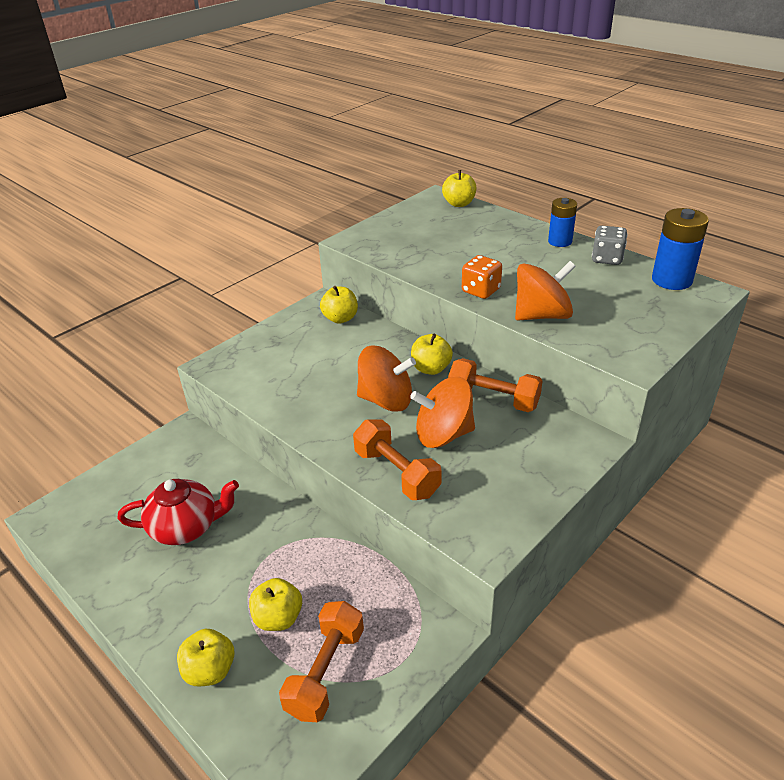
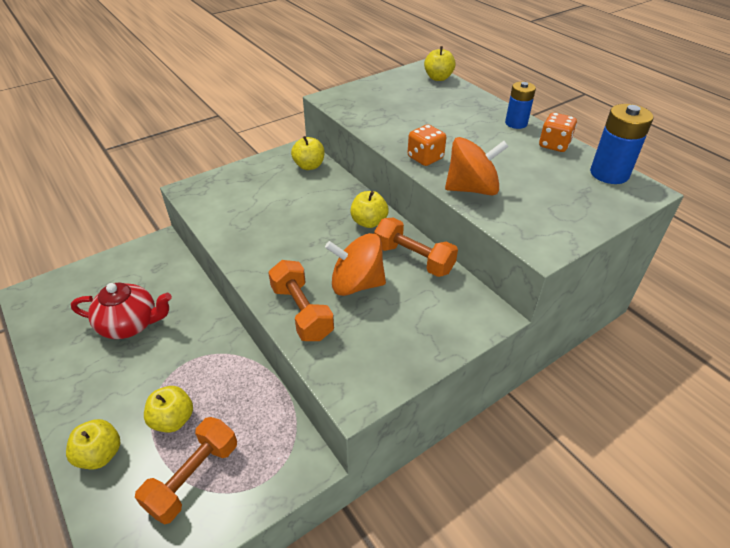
camera: 10 degrees right, 5 degrees up
(386, 400) = (319, 244): orange spinning top -> none
(607, 259) = (554, 145): grey dice -> orange dice

